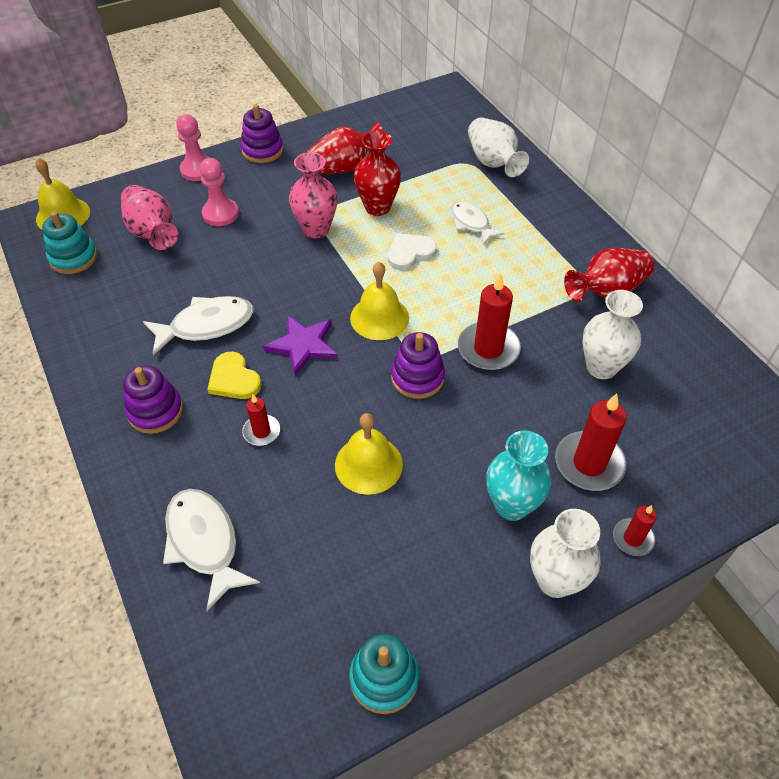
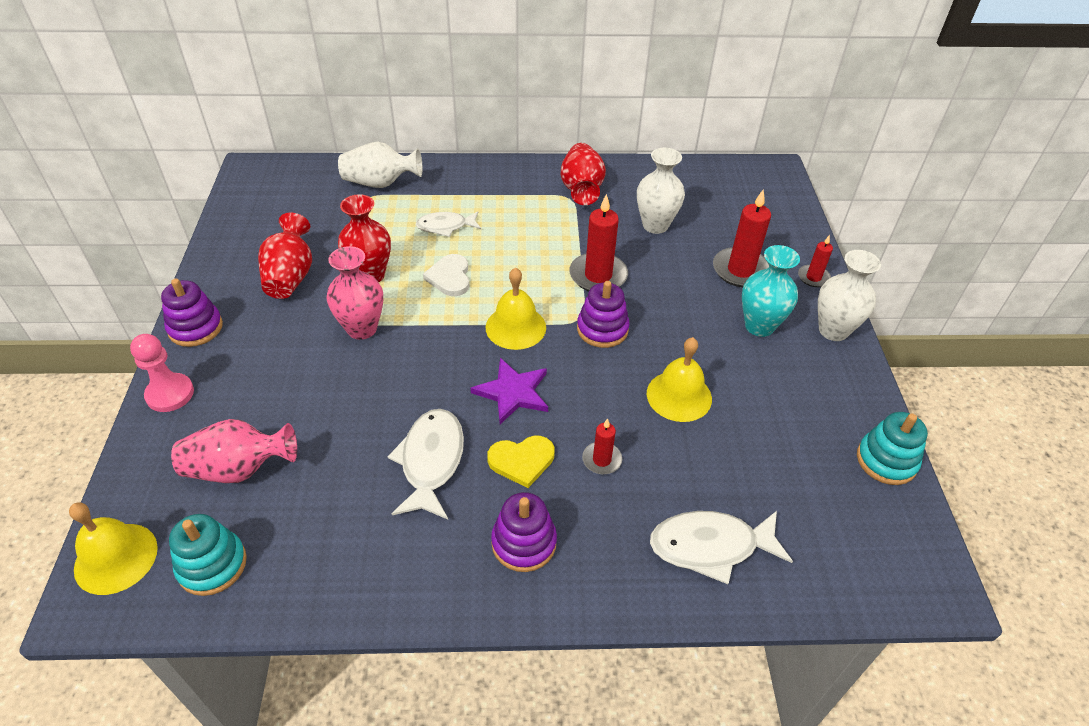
camera: 65 degrees left, 5 degrees down
(220, 214) = (267, 396): pink pawn -> none

